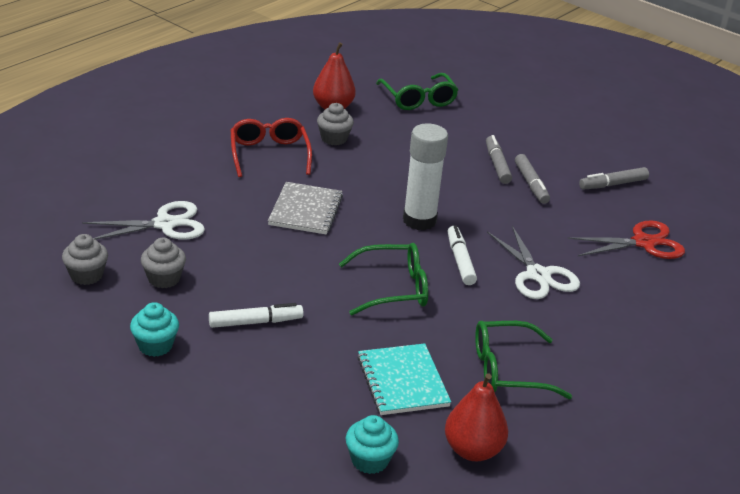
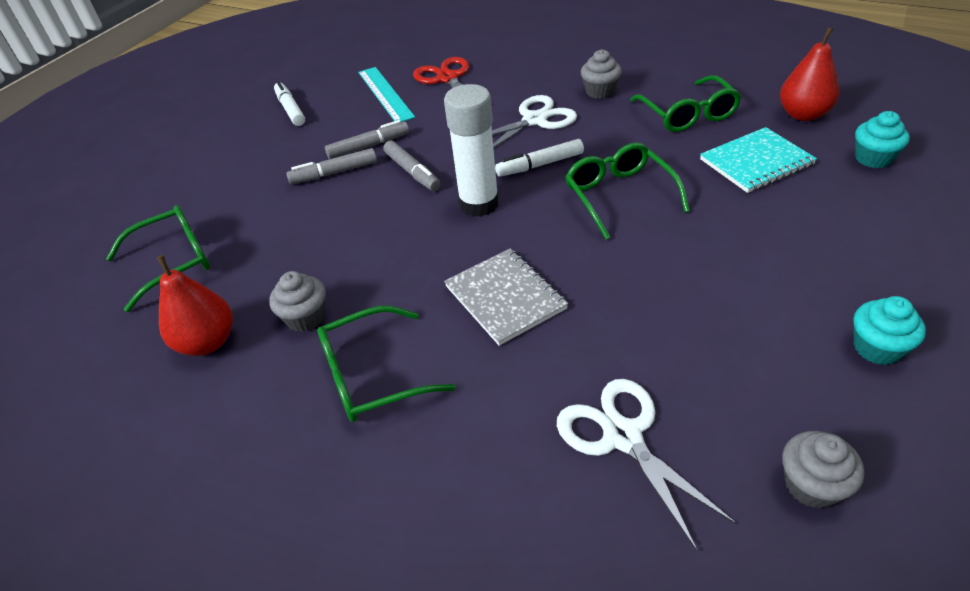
camera: 95 degrees left, 10 degrees up
(164, 279) = (747, 389): grey cupcake -> grey cupcake (600, 91)
(255, 322) = (758, 277): white marker -> white marker (290, 109)
(269, 154) = (372, 375): red glasses -> green glasses
(305, 210) = (505, 297): grey notebook -> grey notebook turned 60 degrees clockwise
(613, 184) = (350, 103): grey marker -> grey marker (412, 172)
(623, 204) = (385, 94): none -> turquoise ruler

